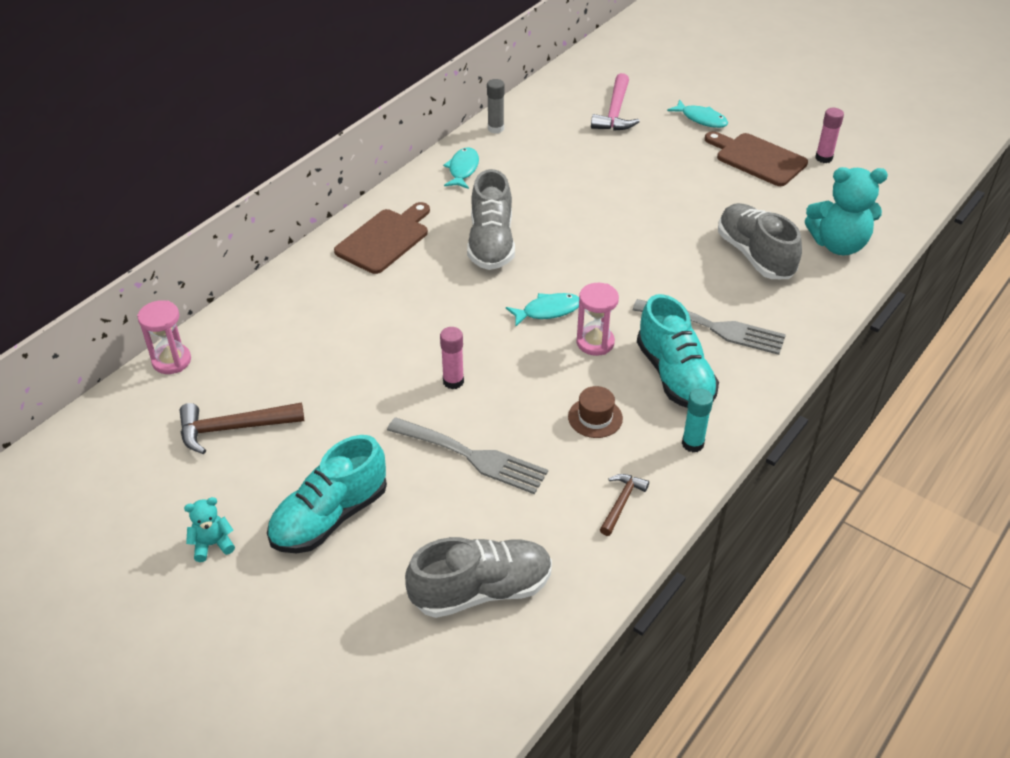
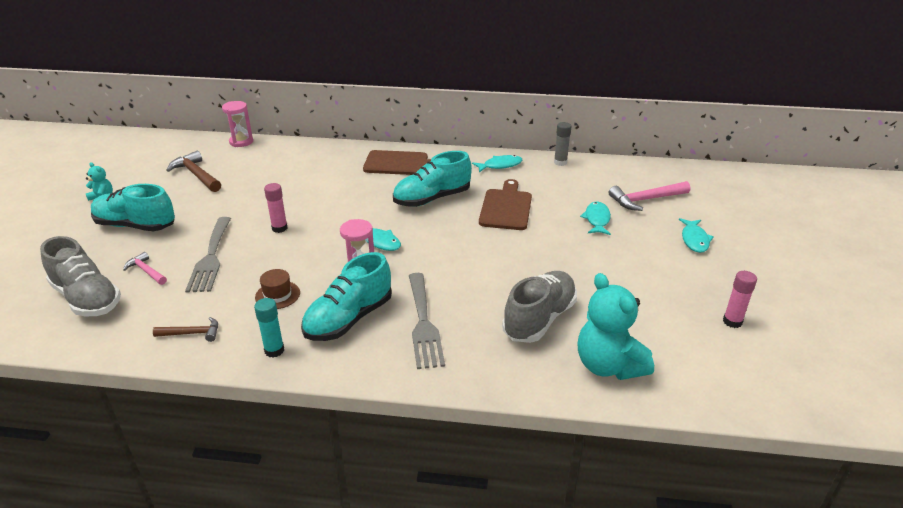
camera: 60 degrees right, 10 degrees down
(459, 523) = (146, 271): none -> pink hammer
(491, 243) = (432, 199): grey shoe -> turquoise shoe
(625, 155) = (597, 219): none -> turquoise fish
(757, 158) = (679, 283): brown cutting board -> brown cutting board (506, 208)

